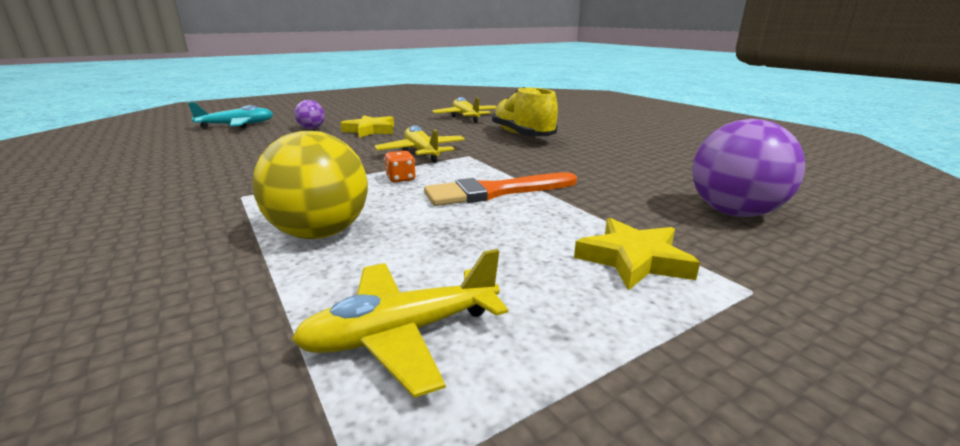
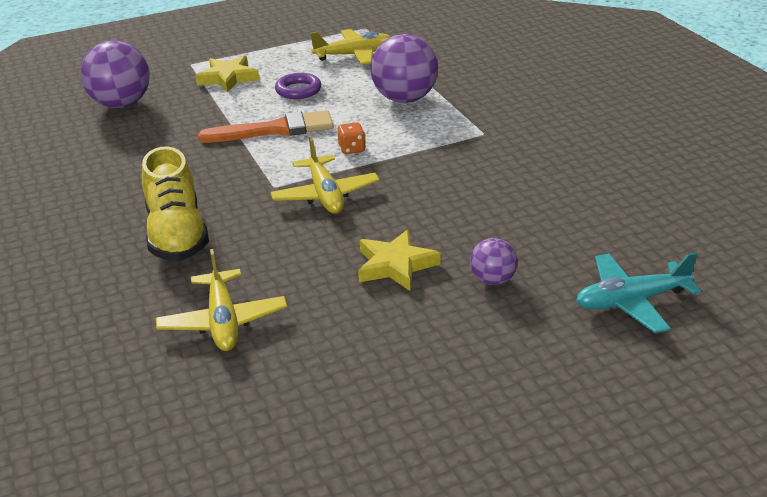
camera: 170 degrees left, 10 degrees up
(320, 233) = (405, 99): yellow ball -> purple ball
(493, 241) = (298, 90): none -> purple ring

